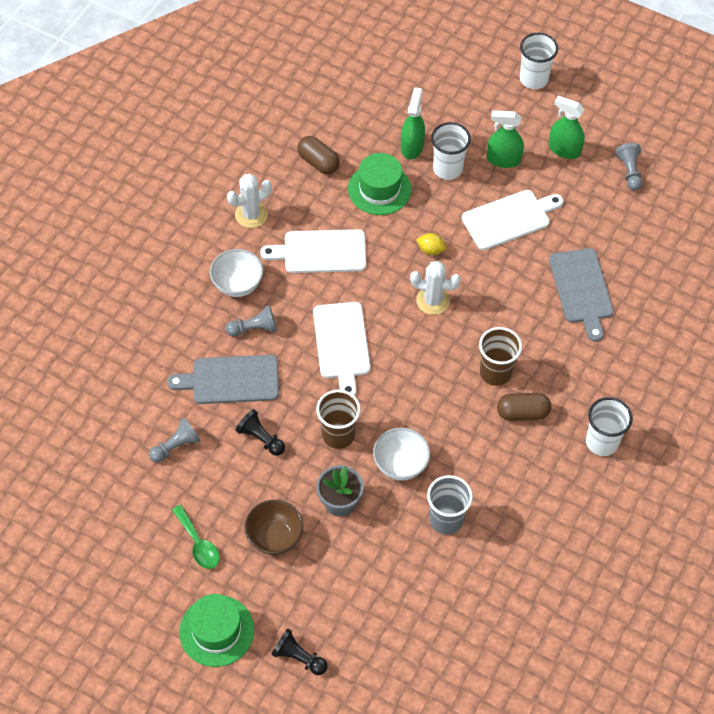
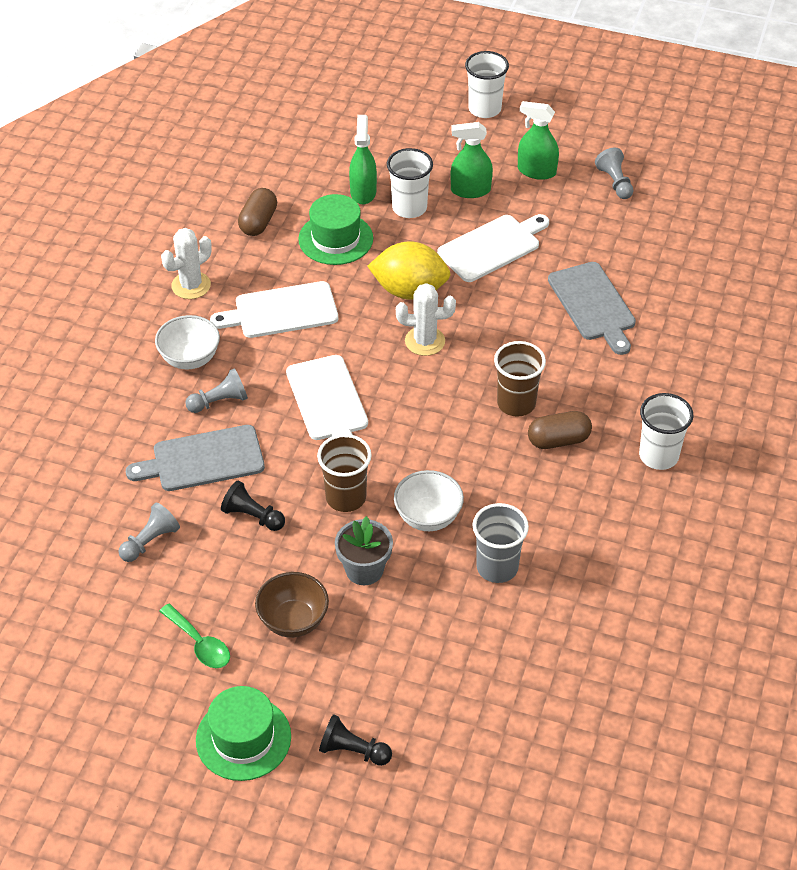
camera: 10 degrees left, 10 degrees down
(318, 162) = (258, 222): brown capsule -> brown capsule turned 75 degrees clockwise
(430, 250) = (409, 291): yellow lemon -> yellow lemon, size x2.22

